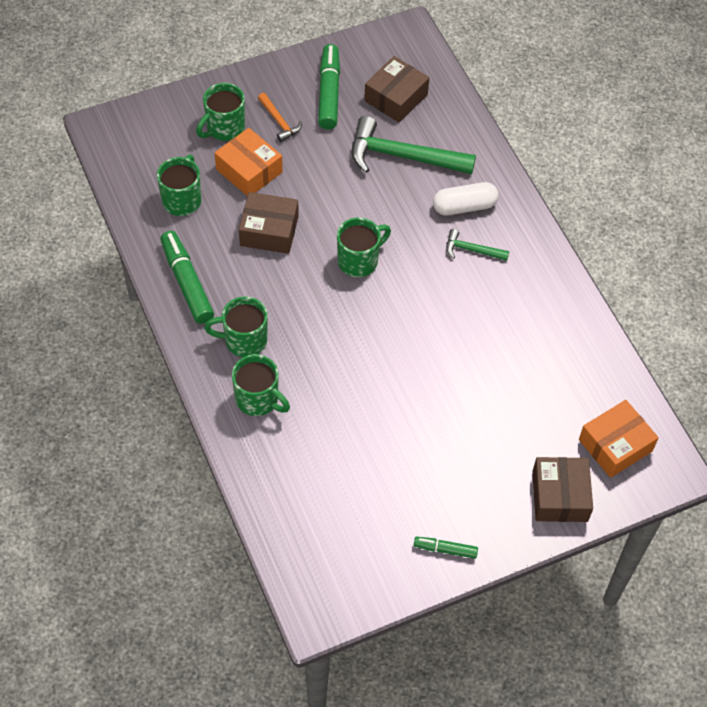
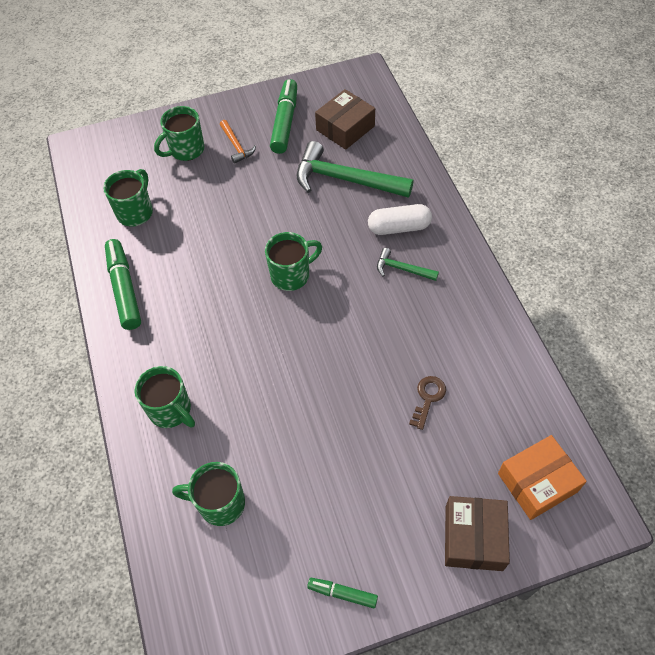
camera: 10 degrees right, 0 degrees up
(244, 340) = (168, 348): green mug -> green mug (220, 503)
(249, 171) = (201, 188): orange box -> none
(269, 231) = (210, 243): brown box -> none
(508, 375) = (428, 398): none -> brown key

